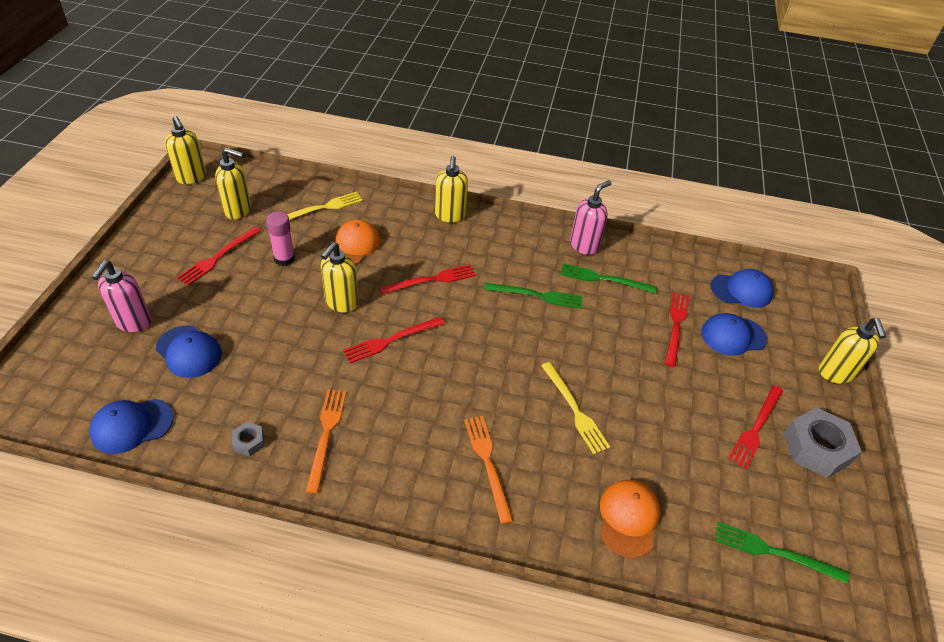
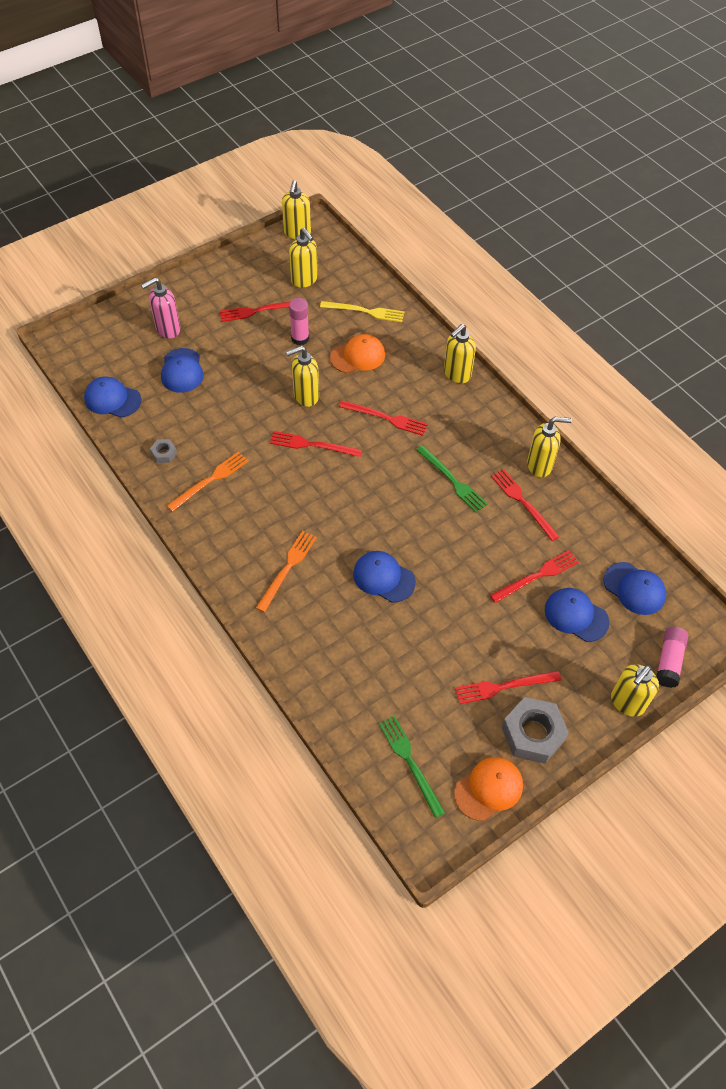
camera: 45 degrees right, 10 degrees up
(574, 410) = (383, 578): yellow fork -> blue cap
(584, 246) = (540, 465): pink soap dispenser -> yellow soap dispenser
(604, 279) = (523, 502): green fork -> red fork
(628, 518) = (338, 667): orange cap -> orange cap (489, 789)
(819, 325) = (669, 661): none -> pink glue stick

